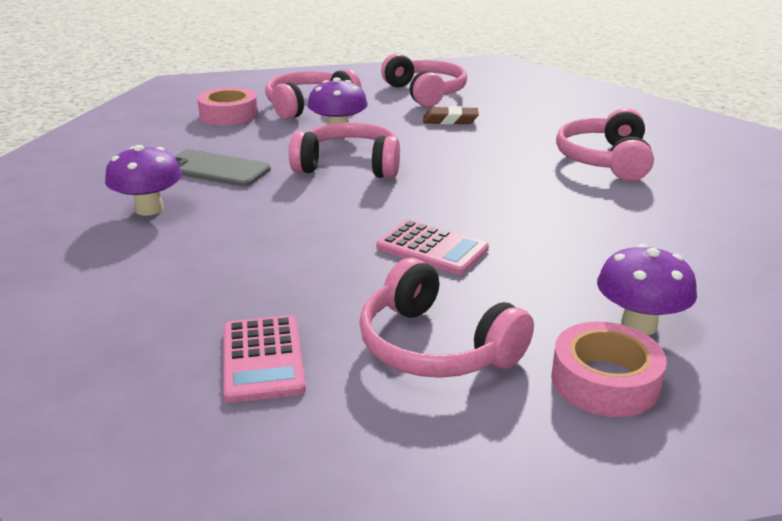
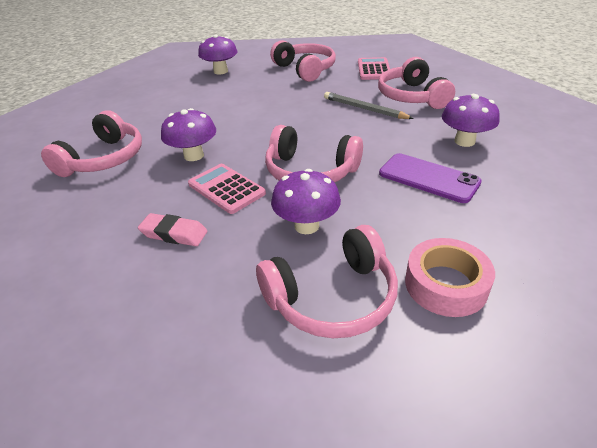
camera: 165 degrees left, 10 degrees up
(216, 169) = (428, 178): grey phone -> purple phone
(287, 249) = (364, 109): none -> grey pencil
(425, 93) = (149, 317): pink headphones -> pink headphones (411, 96)
(432, 248) = (283, 104): pink calculator -> pink calculator (226, 189)
(450, 120) = (174, 234): brown eraser -> pink eraser
(500, 170) = (194, 156): none -> purple mushroom
(605, 381) = (252, 59): pink tape -> none

